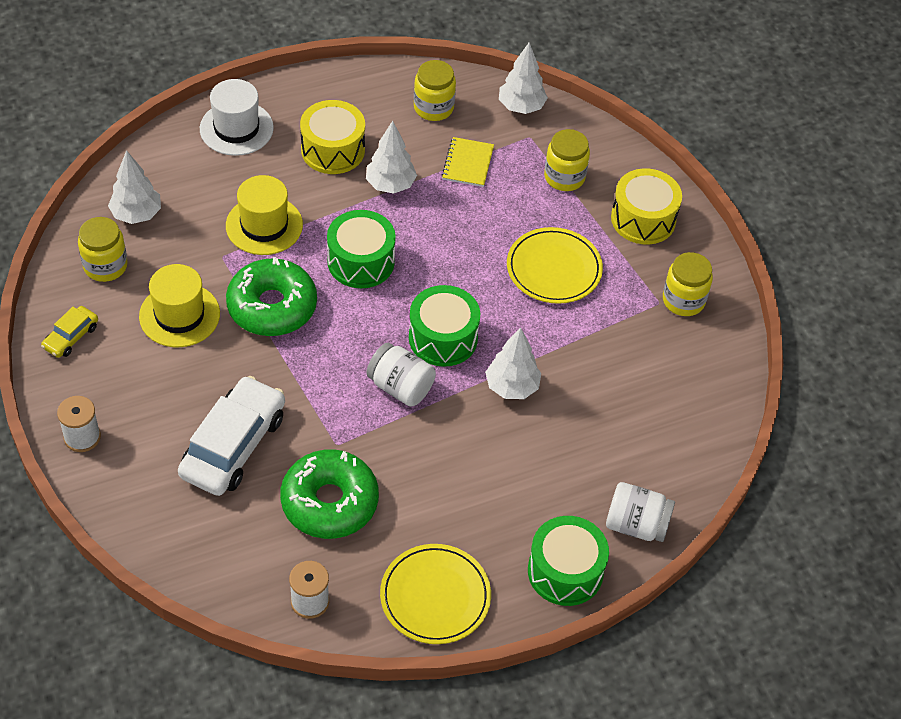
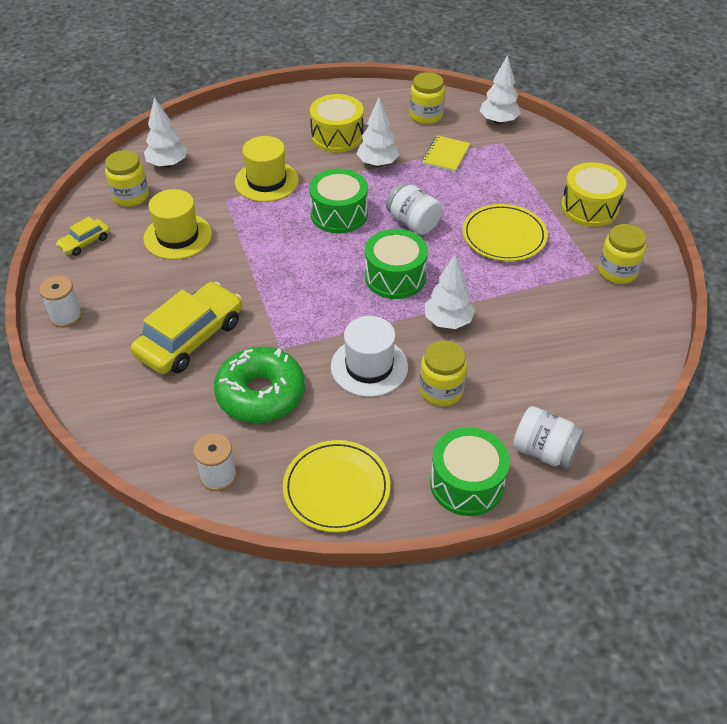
camera: 15 degrees right, 5 degrees down
(233, 445) = (190, 338): white car -> yellow car
(236, 128) = (265, 116): white hat -> white hat (369, 366)
(272, 306) = (255, 238): green donut -> none
(400, 387) = (348, 310): white jar -> white jar (413, 222)
(564, 177) = (525, 172): yellow jar -> yellow jar (441, 390)

